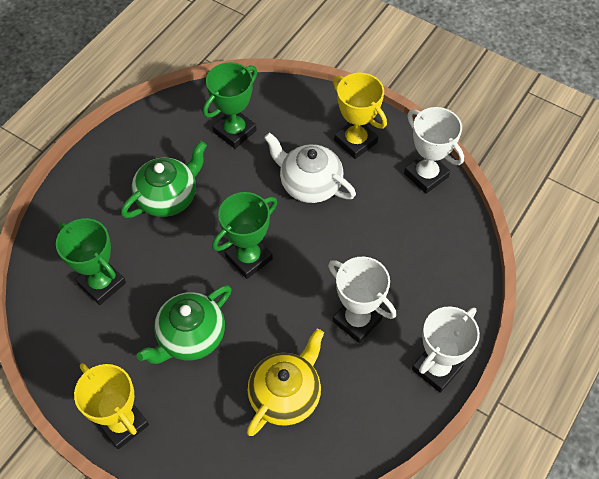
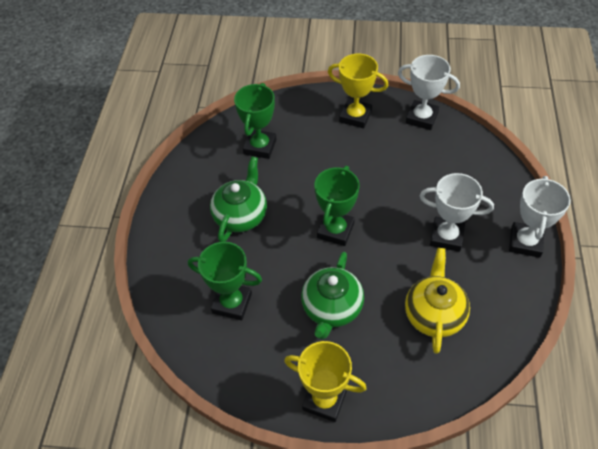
camera: 25 degrees left, 5 degrees down
(309, 184) = (343, 159): white teapot -> none

